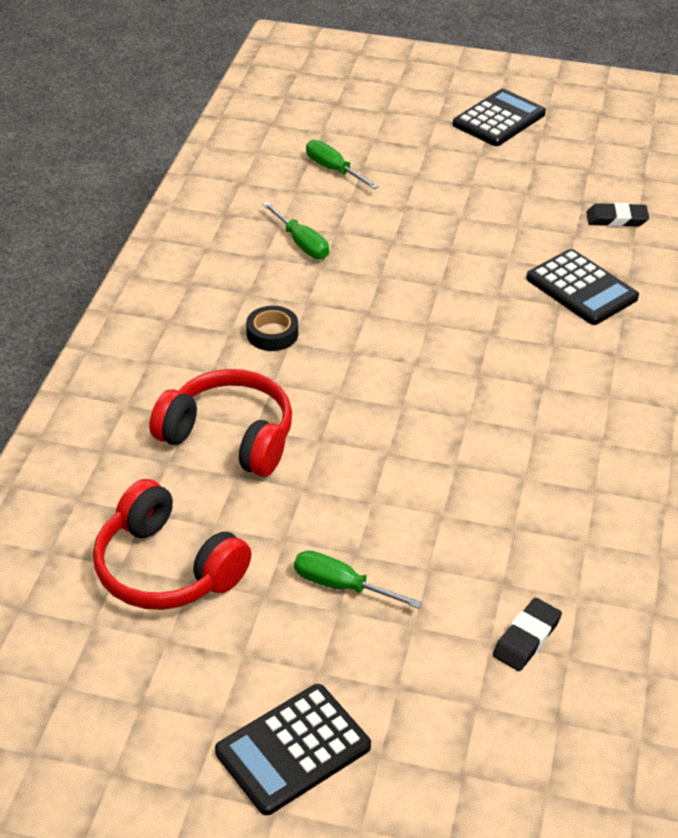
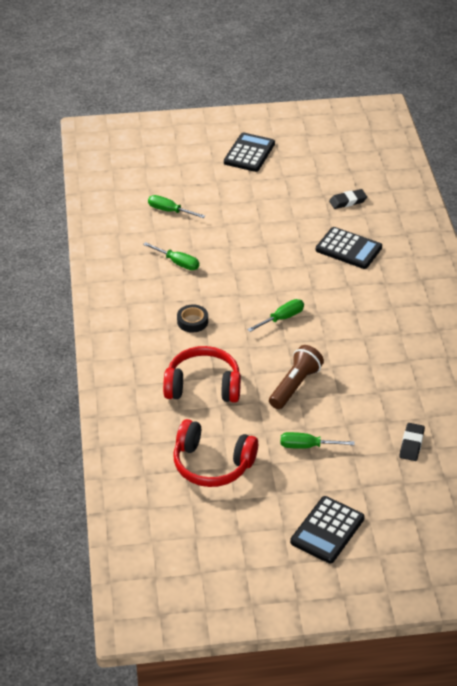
camera: 20 degrees left, 0 degrees up
(377, 478) = (295, 385): none -> brown flashlight
(415, 366) = (282, 318): none -> green screwdriver

